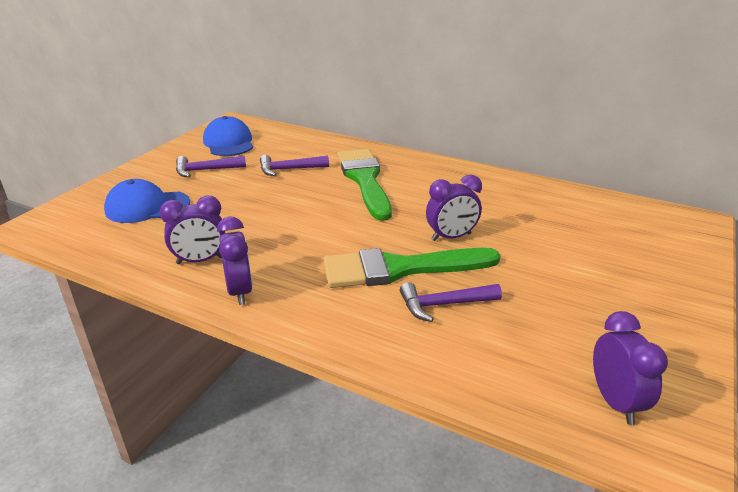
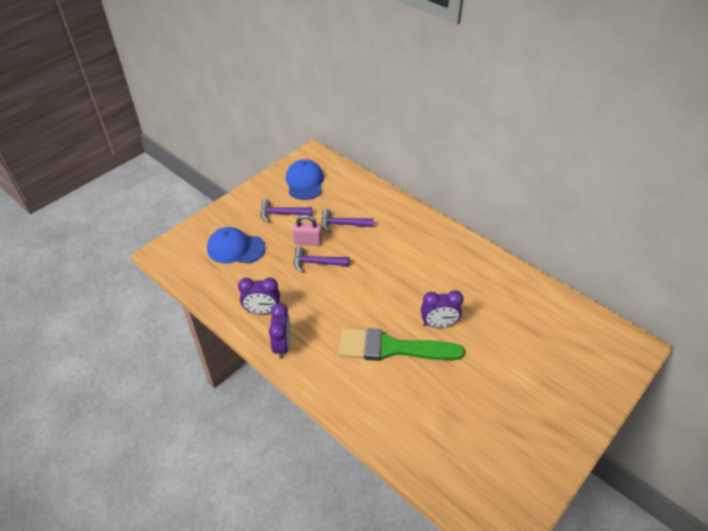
camera: 15 degrees right, 15 degrees up
(248, 189) = (308, 242): none -> pink padlock
(364, 180) = (396, 247): green brush -> none
(443, 305) = (409, 387): purple hammer -> purple hammer (316, 263)
(615, 402) = (485, 491): purple clock -> none

